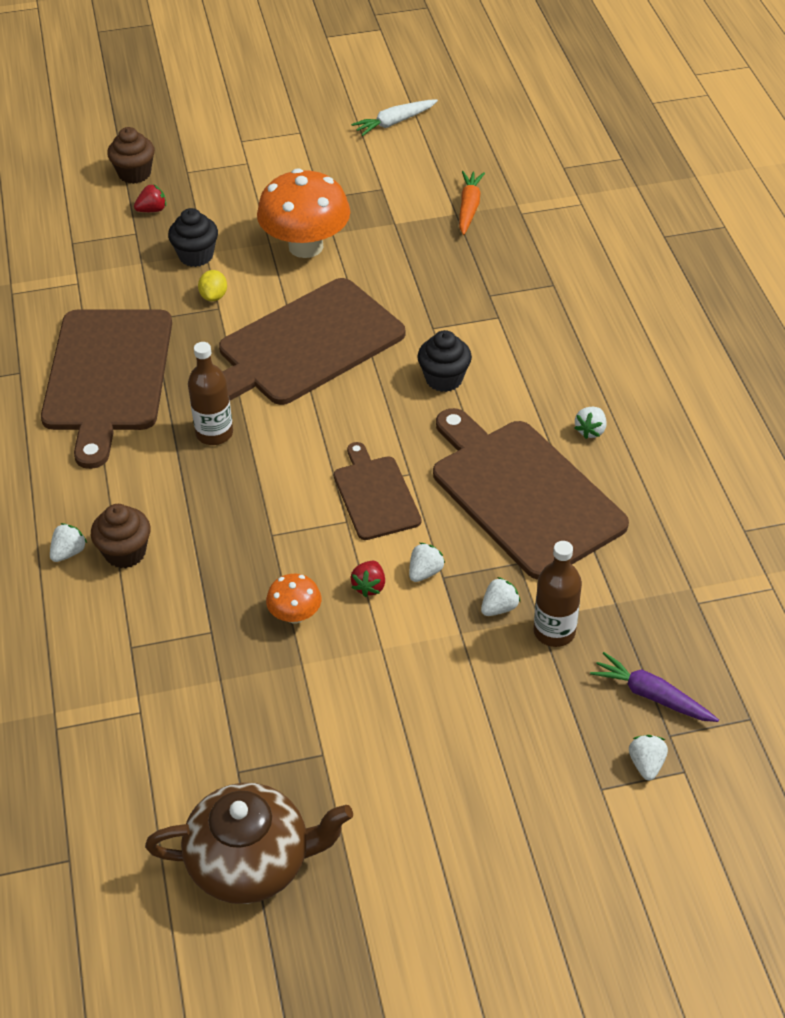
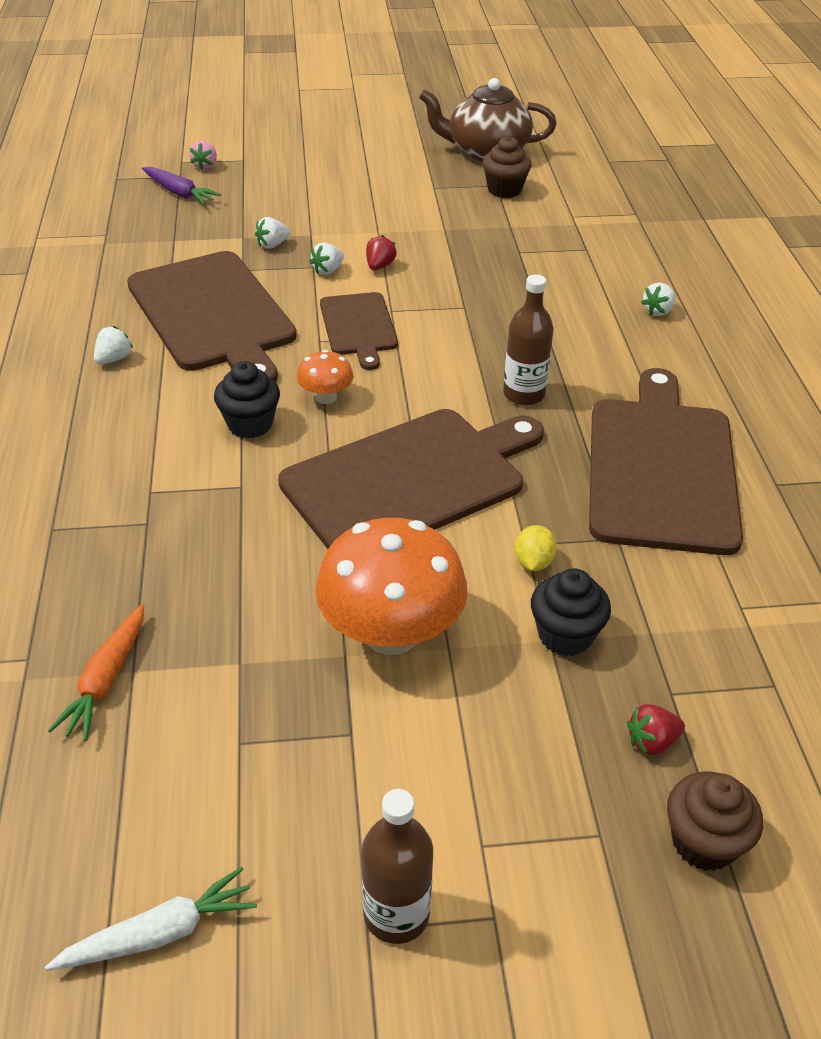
camera: 175 degrees left, 5 degrees down
(125, 553) = (603, 306): brown cupcake -> brown cupcake (504, 190)
(295, 615) = (447, 255): orange mushroom -> orange mushroom (326, 397)
(554, 631) = (234, 229): brown bottle -> brown bottle (396, 914)
(646, 764) = (205, 166): white strawberry -> pink strawberry

